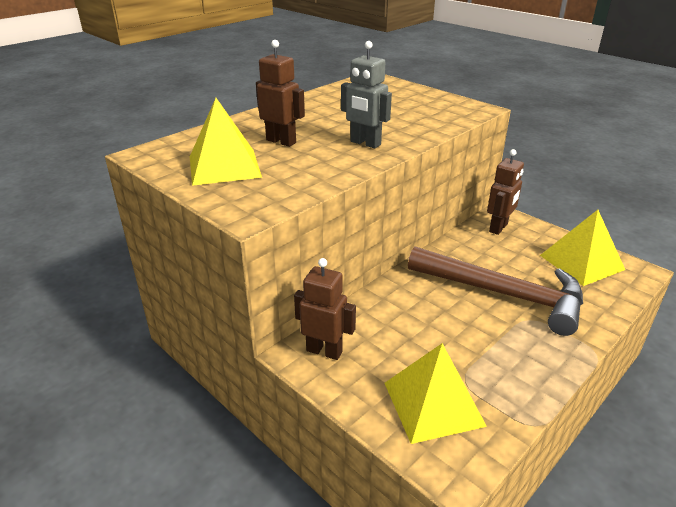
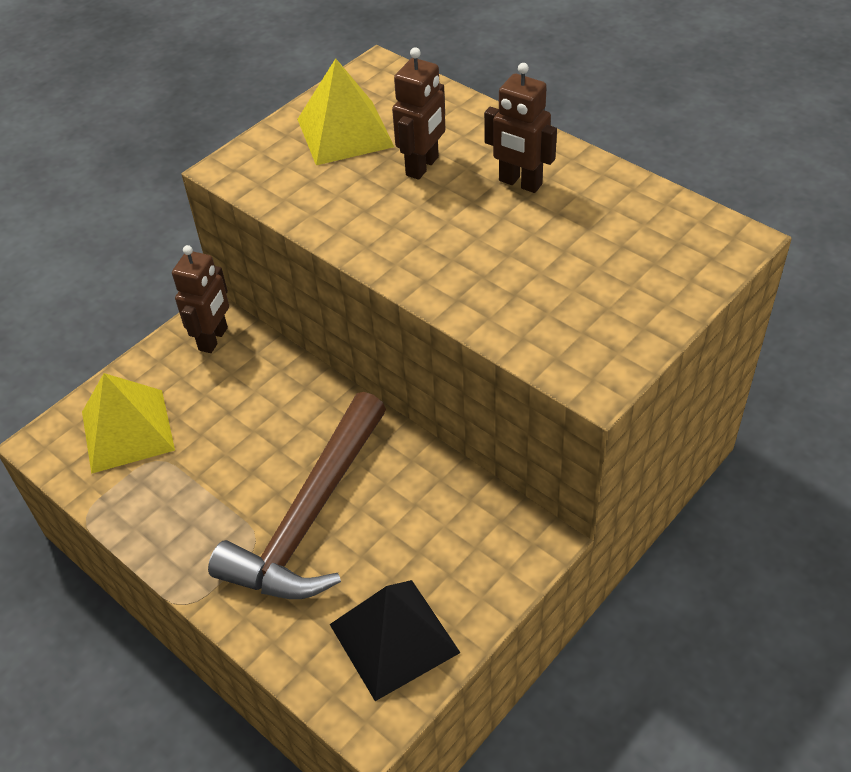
camera: 90 degrees right, 15 degrees up
(365, 143) = (422, 244): grey robot -> none
(498, 228) = (491, 533): brown robot -> brown robot (520, 183)
(581, 262) = (394, 638): yellow pyramid -> black pyramid

